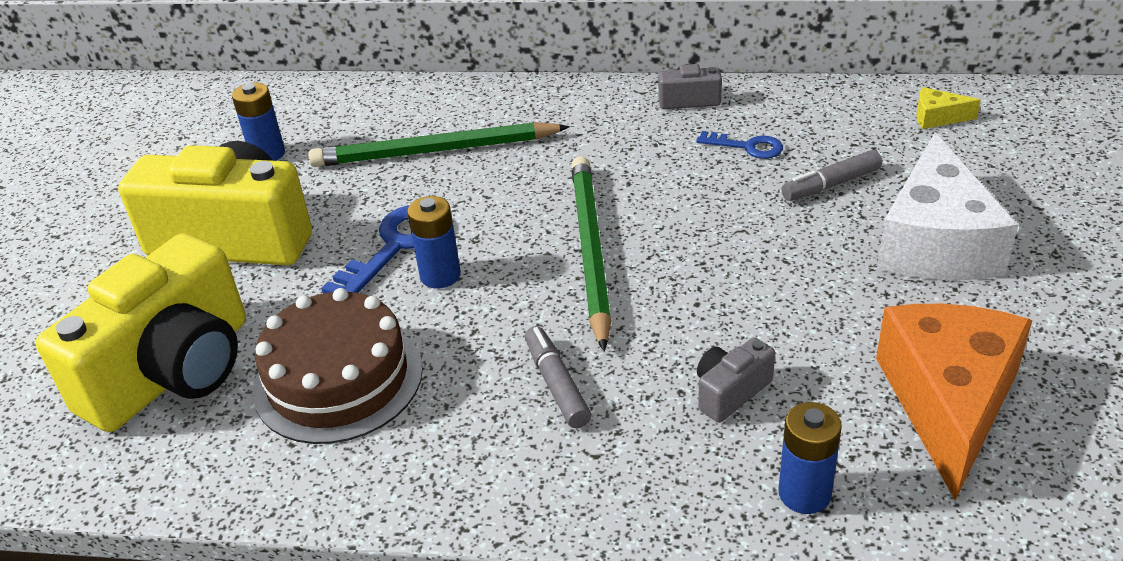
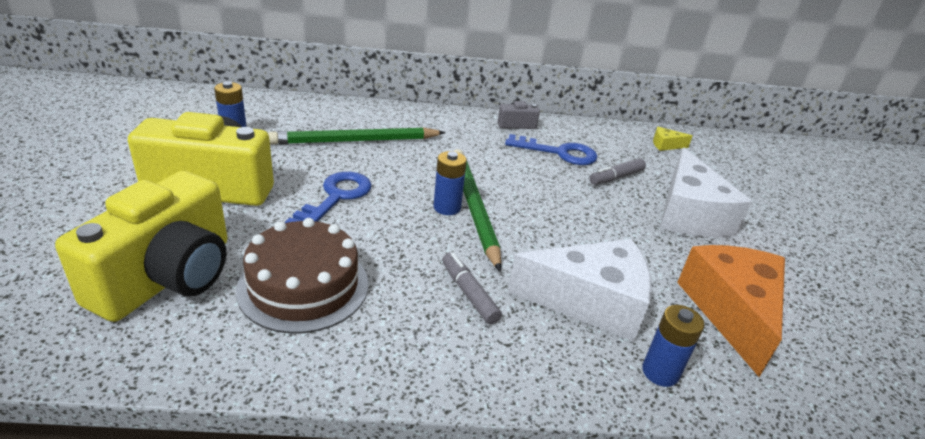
camera: 15 degrees left, 5 degrees down
(440, 275) = (371, 218): blue battery -> blue battery (447, 207)
(730, 392) = (590, 302): grey camera -> white cheese
(747, 147) = (559, 153): blue key -> blue key, size x1.68

